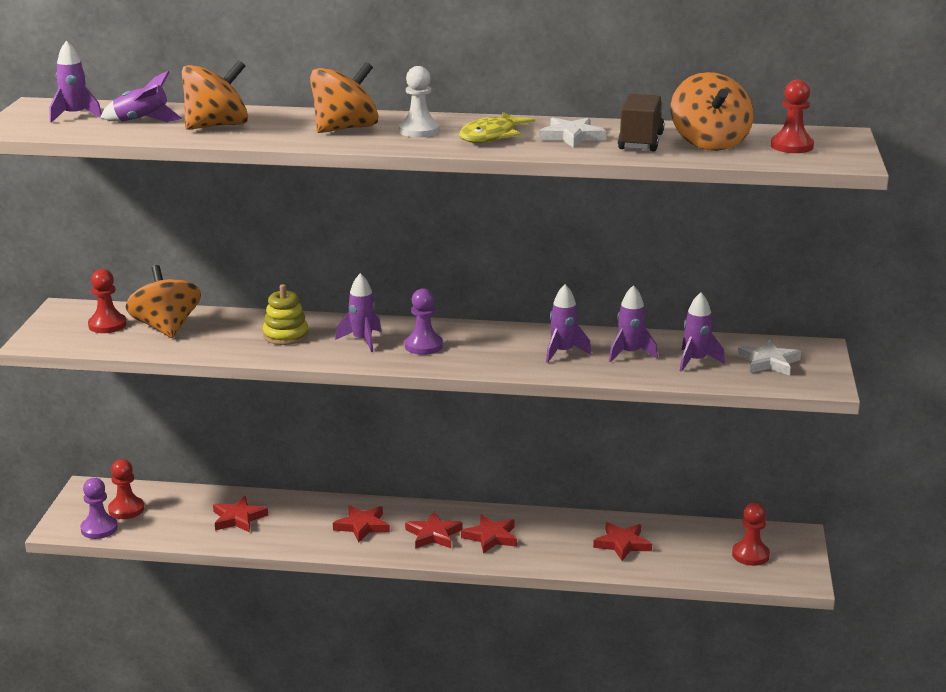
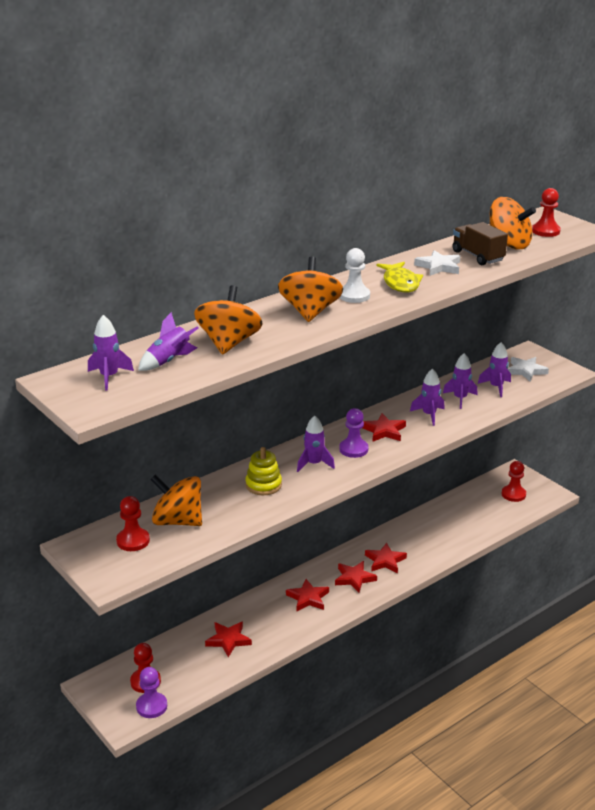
camera: 45 degrees left, 5 degrees up
(622, 544) = (451, 524): red star -> red star (384, 431)

